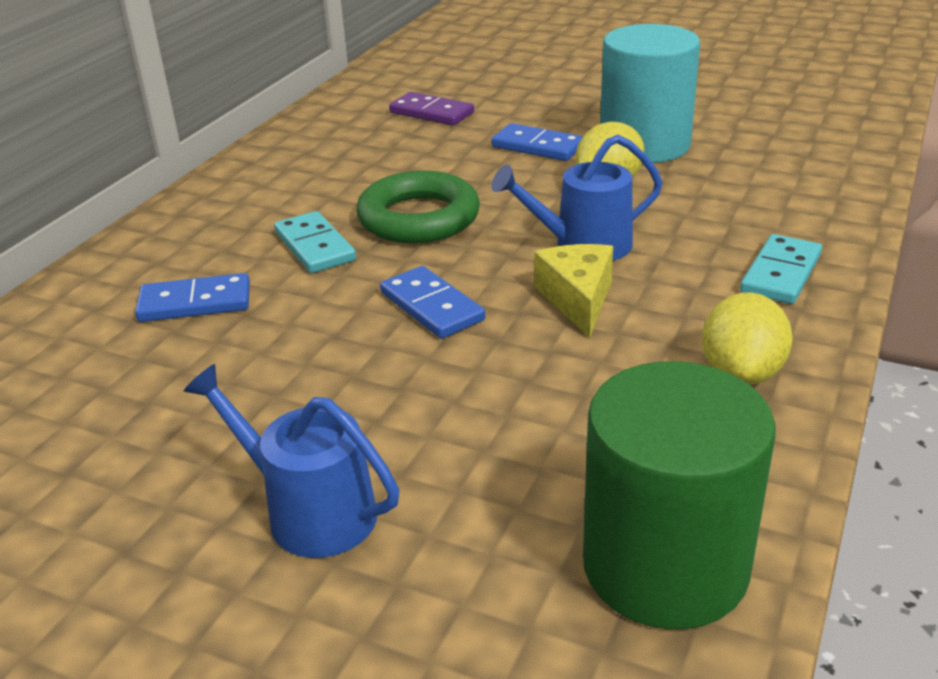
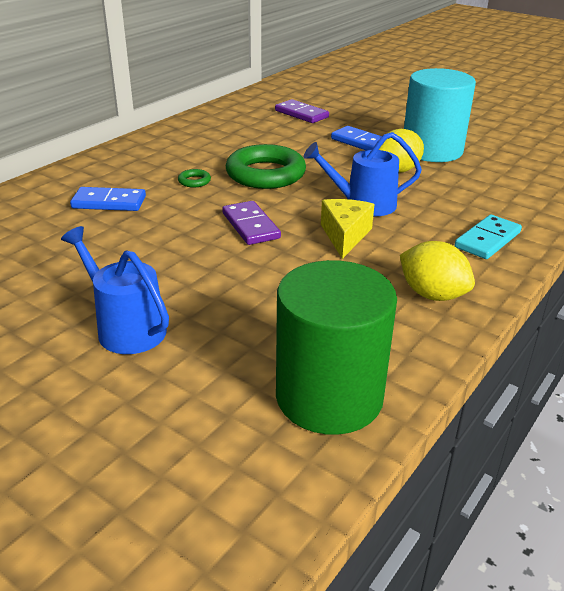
camera: 10 degrees right, 0 degrees up
(315, 246) = (194, 181): turquoise domino -> green ring
(432, 306) = (251, 226): blue domino -> purple domino
(741, 373) = (432, 294): yellow lemon -> yellow lemon turned 75 degrees counterclockwise

